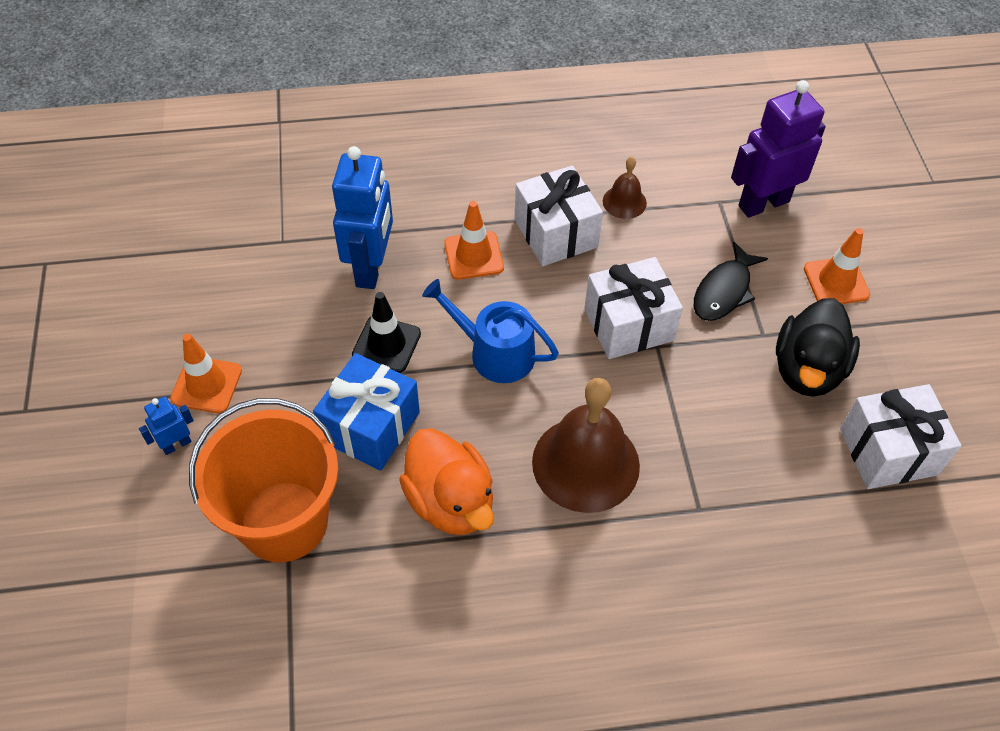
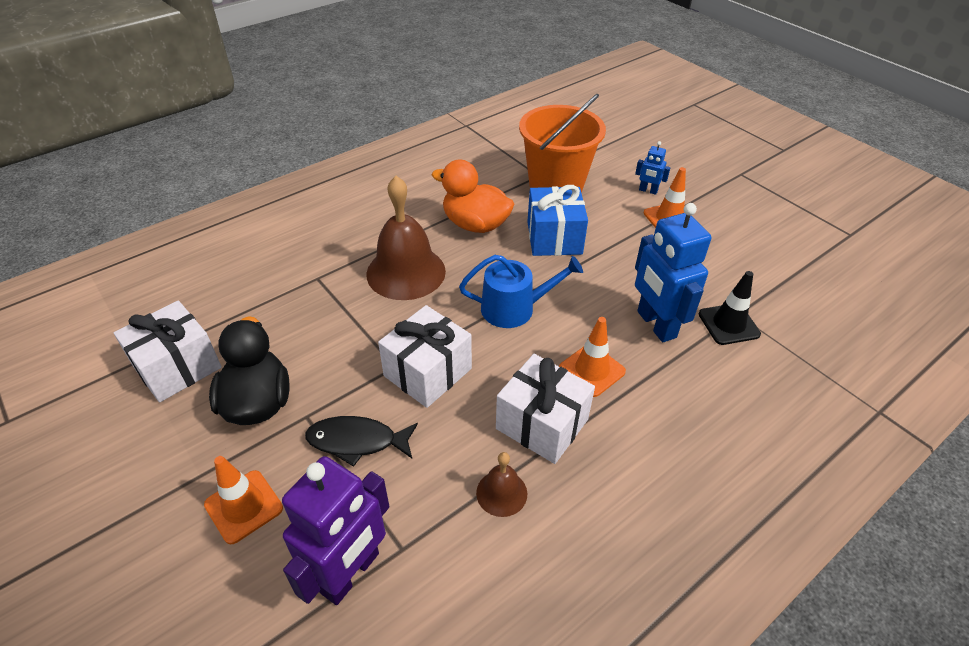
camera: 150 degrees right, 10 degrees down
(176, 444) = (648, 191): blue robot -> blue robot turned 90 degrees clockwise
(386, 344) = (591, 282): black traffic cone -> black traffic cone (728, 324)
(724, 291) = (357, 441): black fish -> black fish turned 90 degrees counterclockwise

